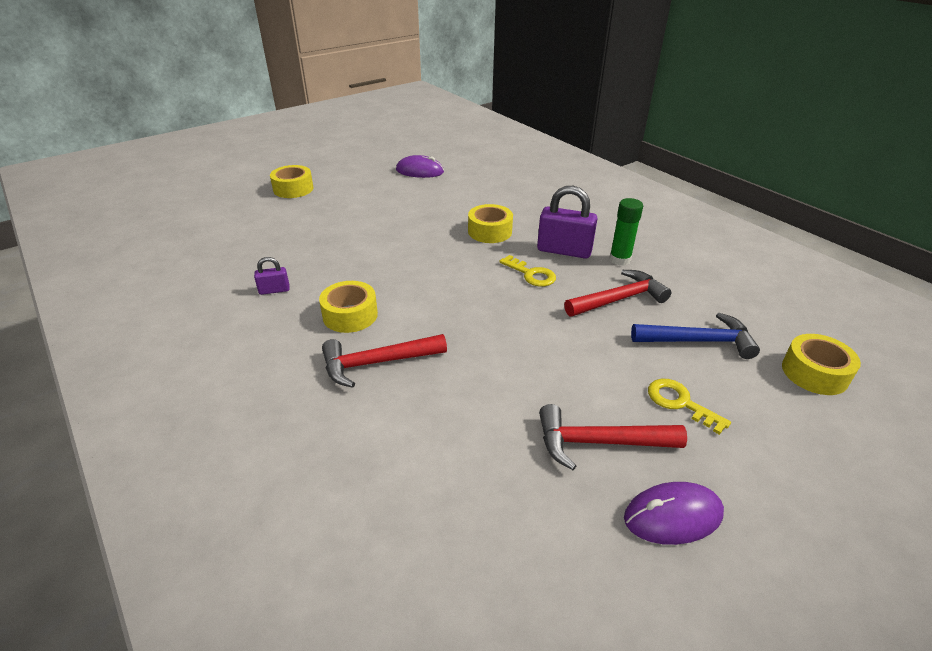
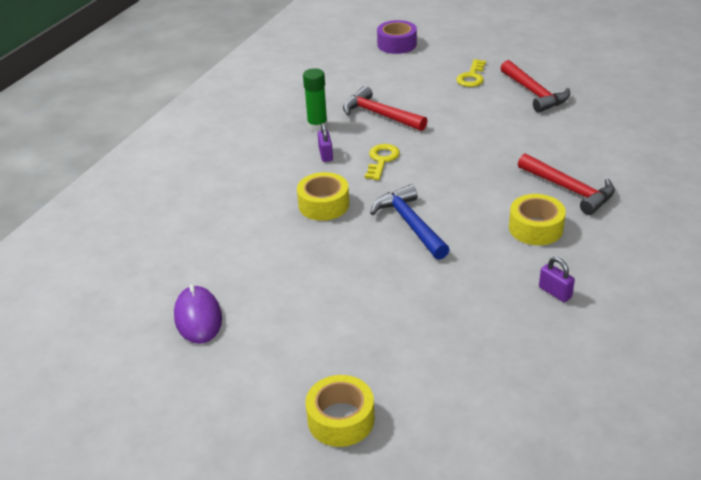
camera: 115 degrees left, 0 degrees up
(564, 251) = (325, 154): purple padlock -> purple padlock, size x0.51
(673, 516) = (557, 67): purple mouse -> none
(698, 341) = (402, 80): blue hammer -> blue hammer (410, 224)
(814, 373) = (397, 44): yellow tape -> purple tape

